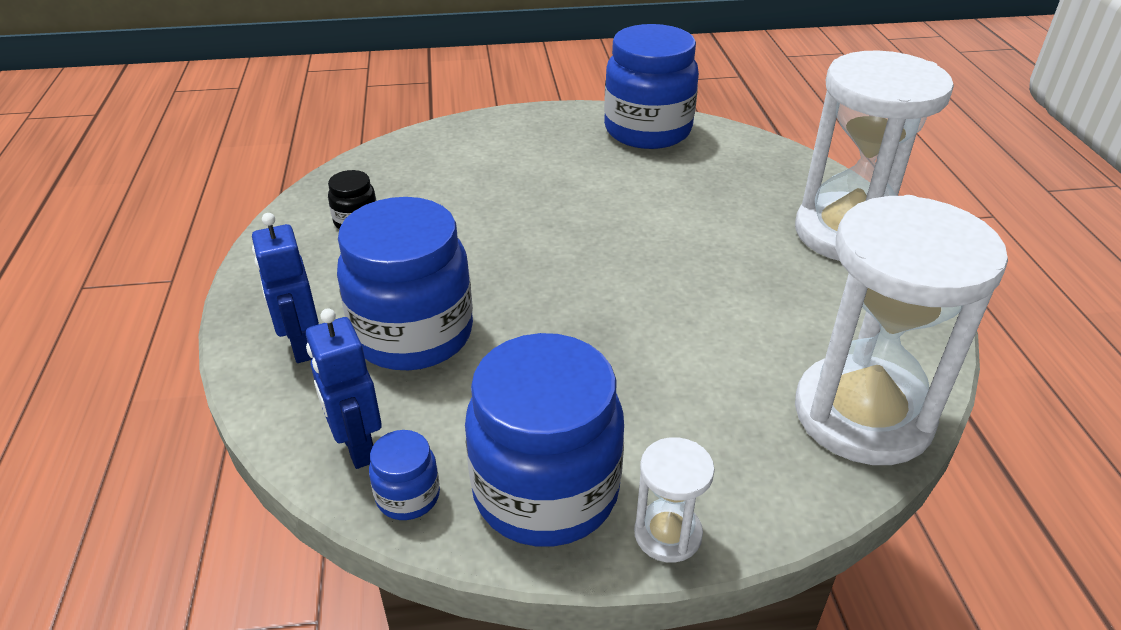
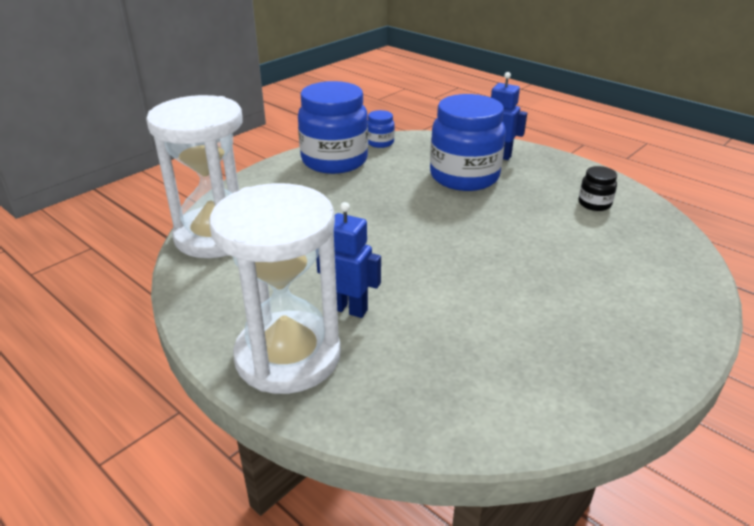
camera: 140 degrees right, 5 degrees down
(357, 447) = (418, 144): blue robot -> blue robot (348, 309)
(647, 130) = (575, 388): blue jar -> none
(667, 534) = (276, 168): white hourglass -> none

